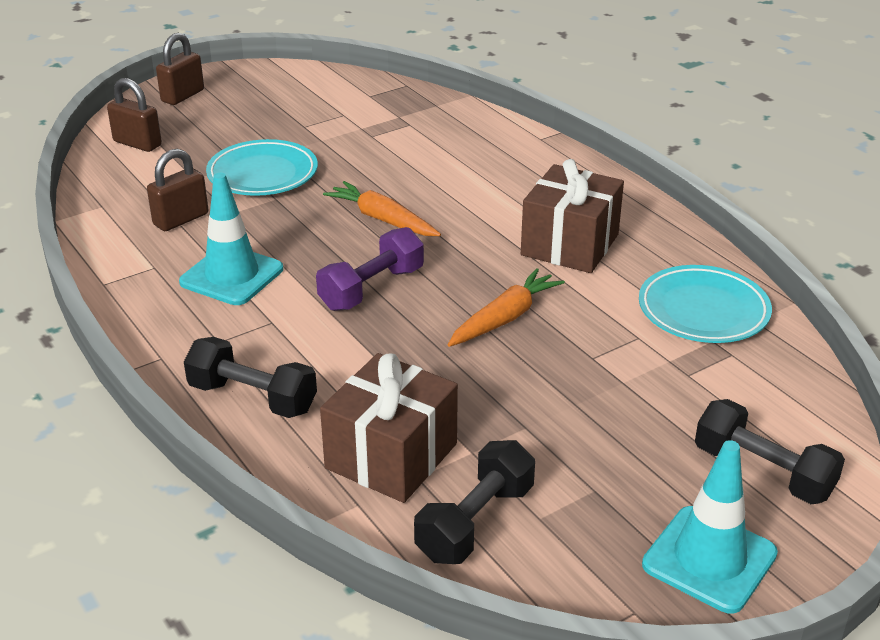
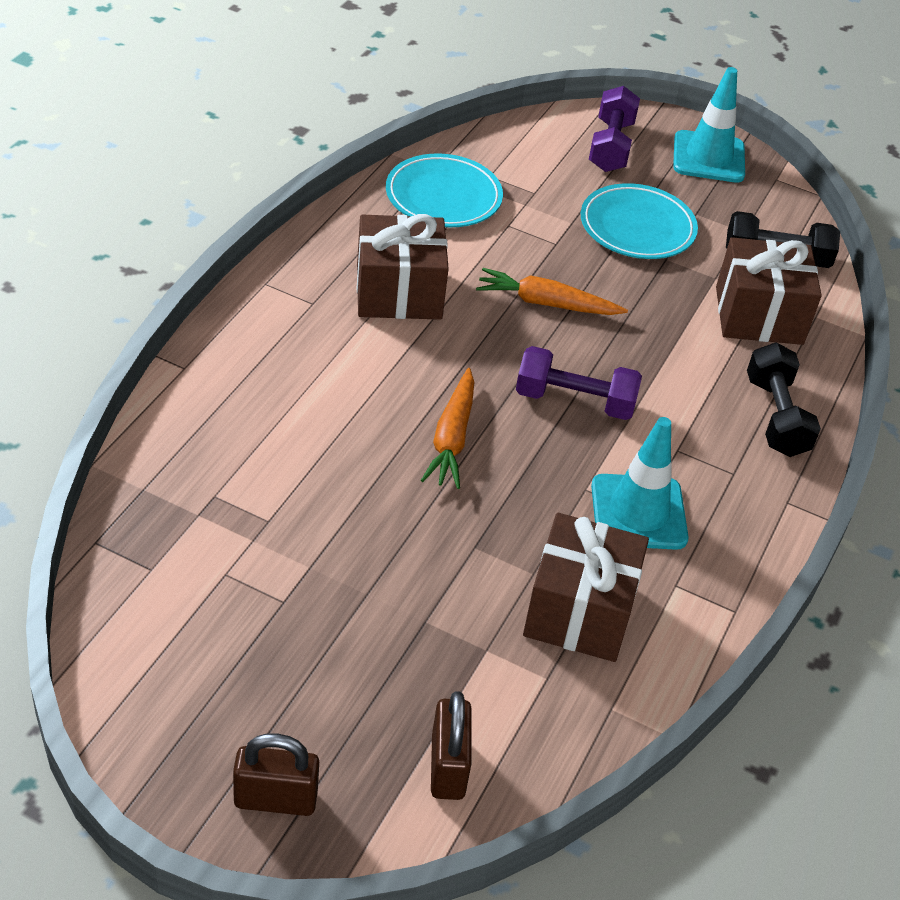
camera: 125 degrees left, 10 degrees up
(181, 219) = (579, 611): brown padlock -> brown gift
(263, 174) = (432, 584): turquoise plate -> turquoise plate (637, 228)
(763, 472) = (610, 146): black dumbbell -> purple dumbbell

